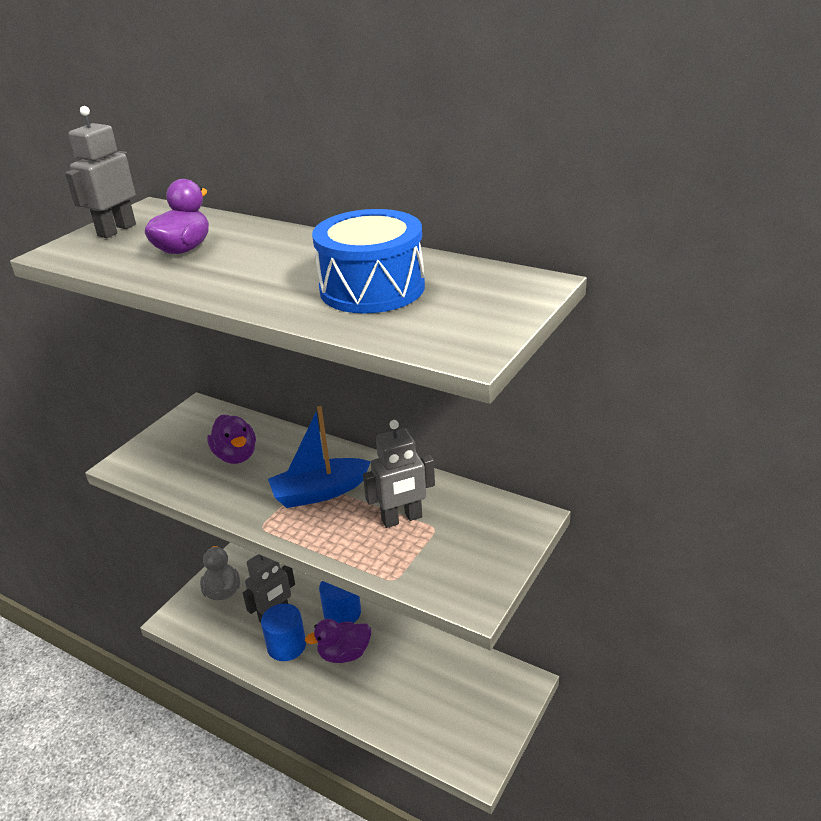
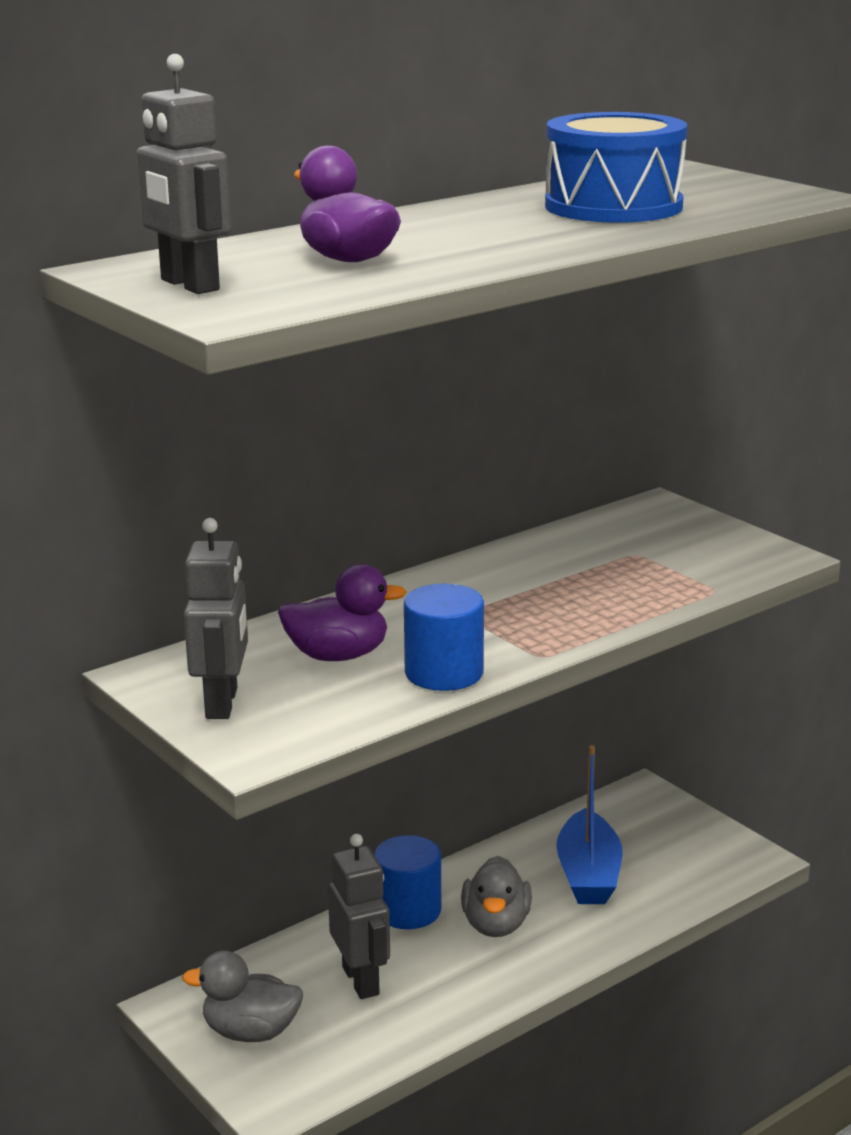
camera: 70 degrees left, 10 degrees down
(286, 646) = (438, 978): blue cylinder -> blue cylinder (444, 673)
(319, 492) = (496, 608): blue boat -> blue boat (588, 874)
(344, 654) = (496, 925): purple duck -> grey duck
(402, 519) = (601, 568): grey robot -> grey robot (222, 703)

